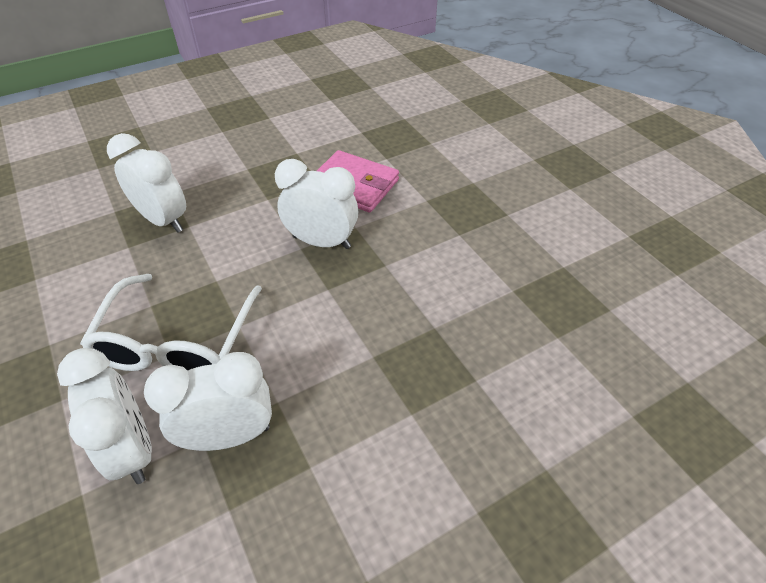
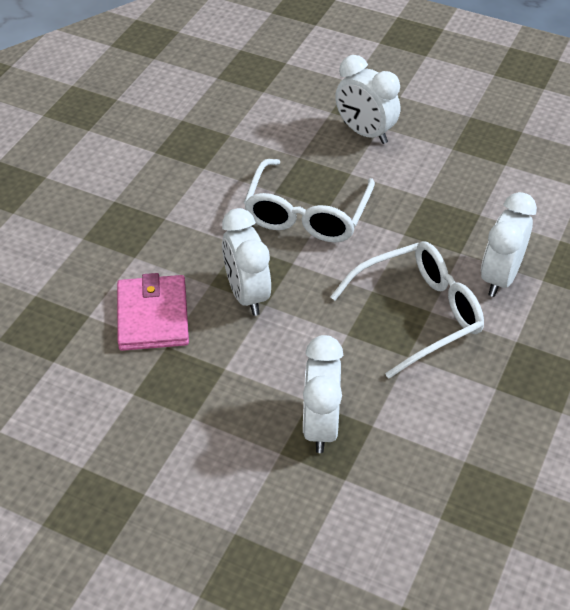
camera: 125 degrees left, 0 degrees up
(229, 436) = (446, 240): white clock -> white clock (365, 133)
(379, 334) = (307, 214): none -> white glasses

